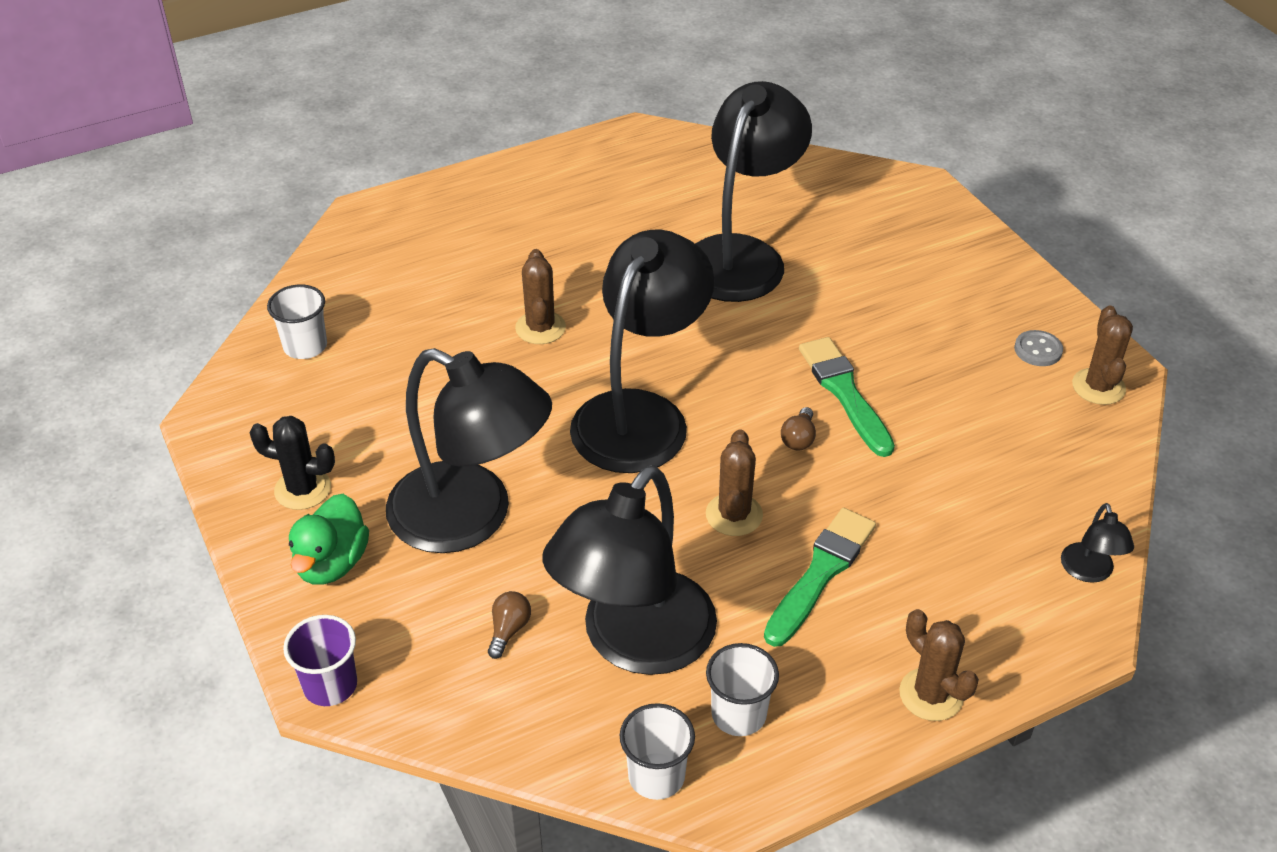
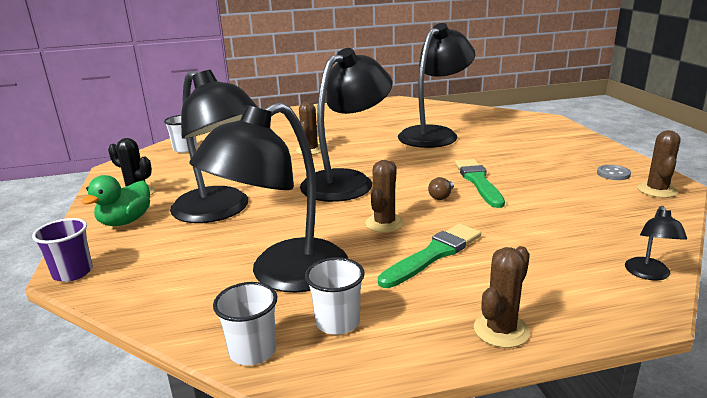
camera: 15 degrees right, 20 degrees down
(509, 630) = (205, 259): brown light bulb -> none
(931, 694) = (501, 330): brown cactus -> brown cactus turned 60 degrees clockwise

